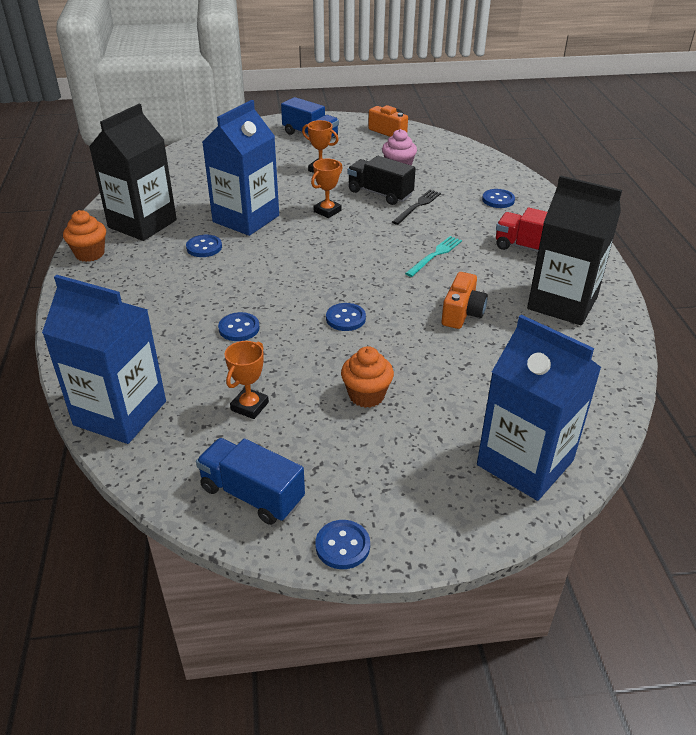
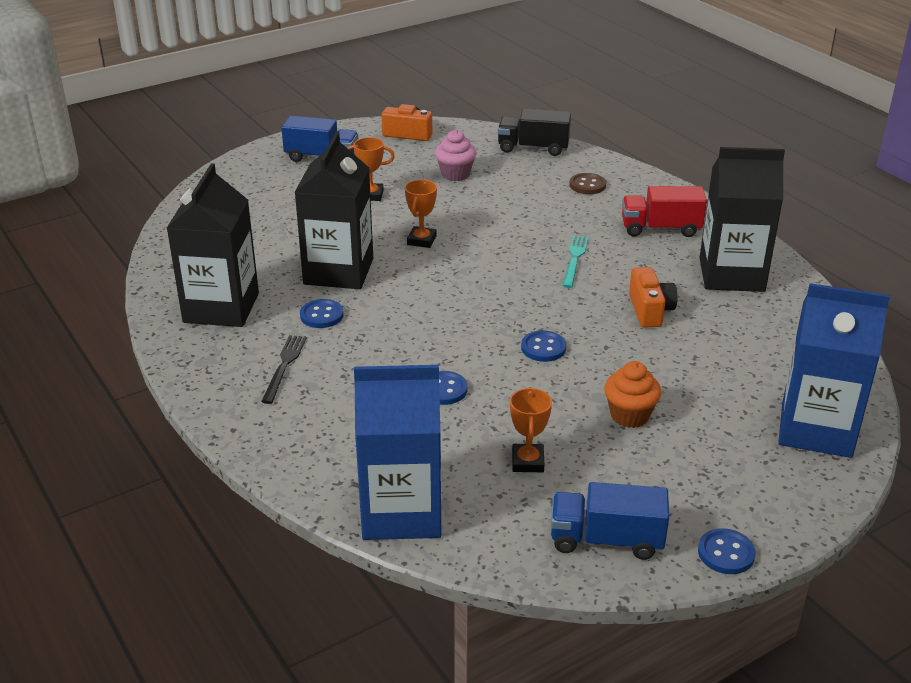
camera: 25 degrees left, 5 degrees down
(90, 254) = (192, 358): orange cupcake -> none
(246, 219) = (338, 271): blue carton -> black carton
(380, 194) = (461, 207): black truck -> black truck (533, 148)
(417, 206) = (512, 211): black fork -> black fork (284, 366)
(498, 200) = (587, 185): blue button -> brown button

